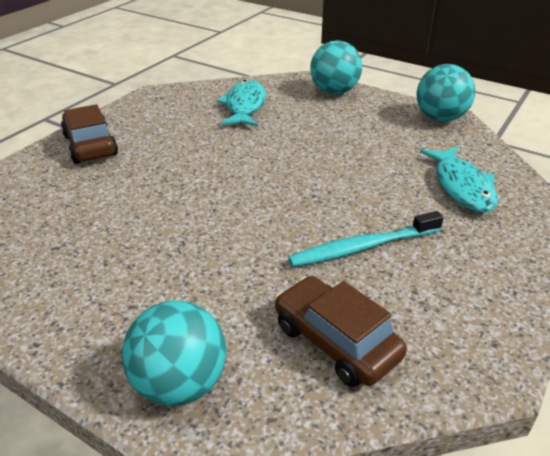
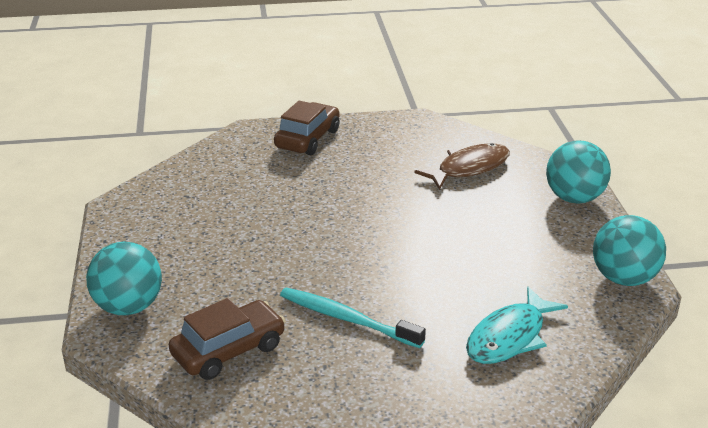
camera: 50 degrees right, 5 degrees down
(245, 106) = (469, 168): turquoise fish -> brown fish
(336, 341) = (229, 350): brown car -> brown car turned 45 degrees clockwise

